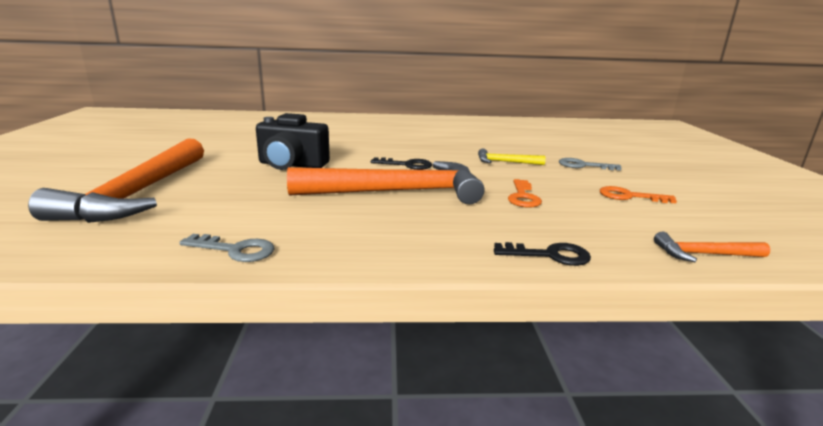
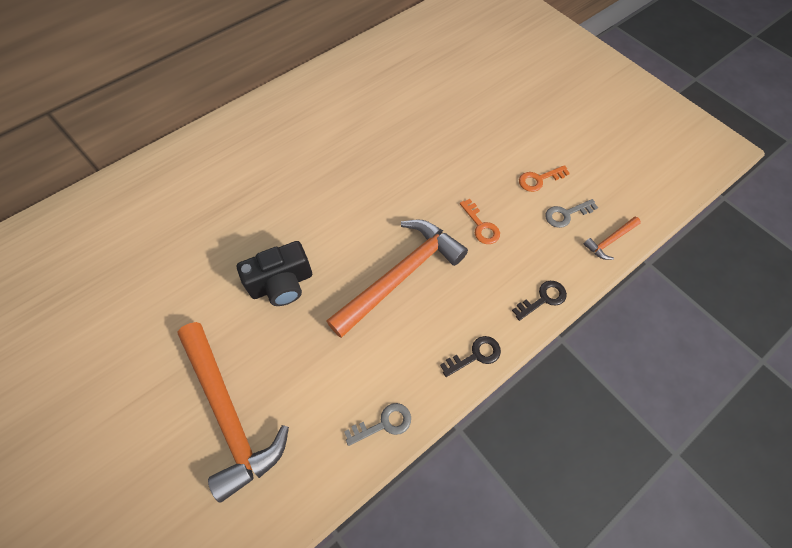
camera: 35 degrees left, 40 degrees up
(406, 165) = (365, 222): black key -> black key (475, 355)
(505, 162) = (428, 167): yellow hammer -> none
(583, 165) = (483, 137): grey key -> grey key (566, 214)

